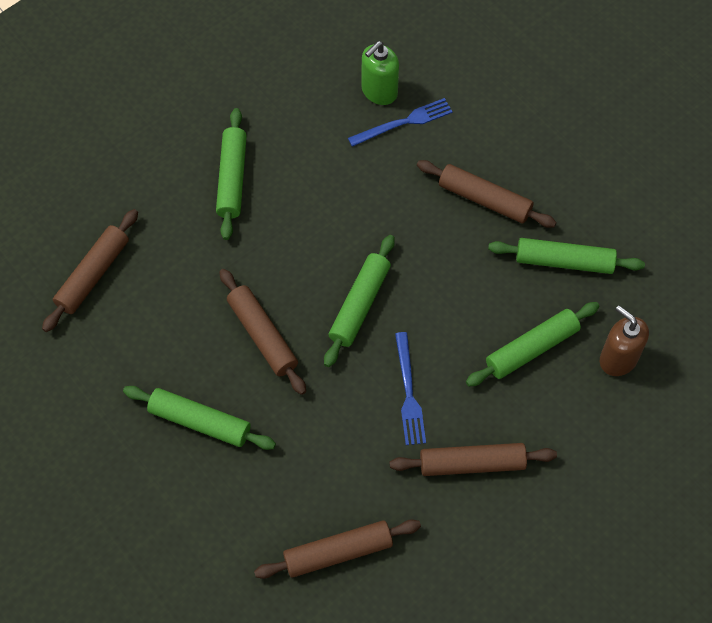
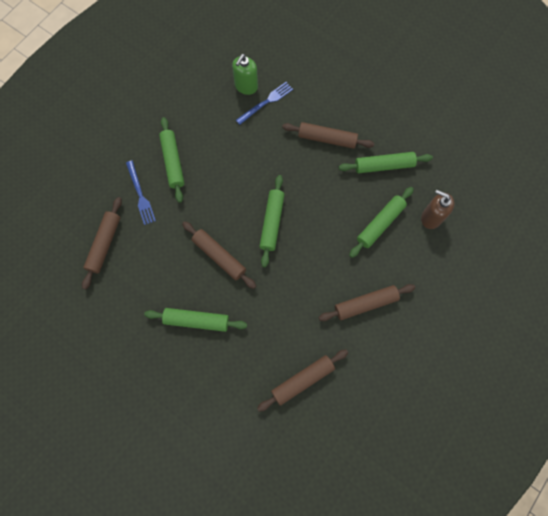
camera: 15 degrees left, 10 degrees up
(408, 393) = (316, 270): blue fork -> blue fork (140, 194)

